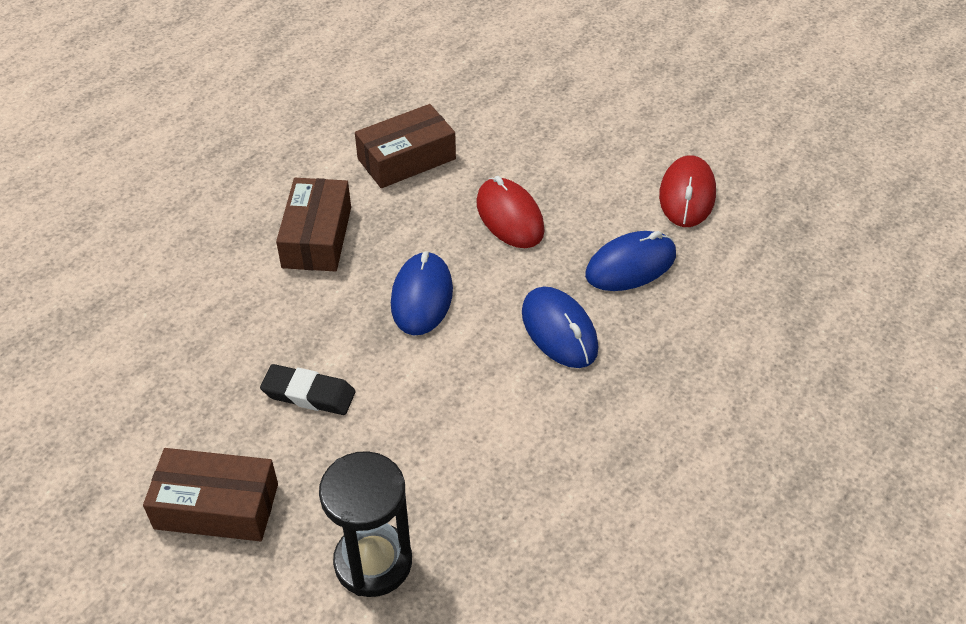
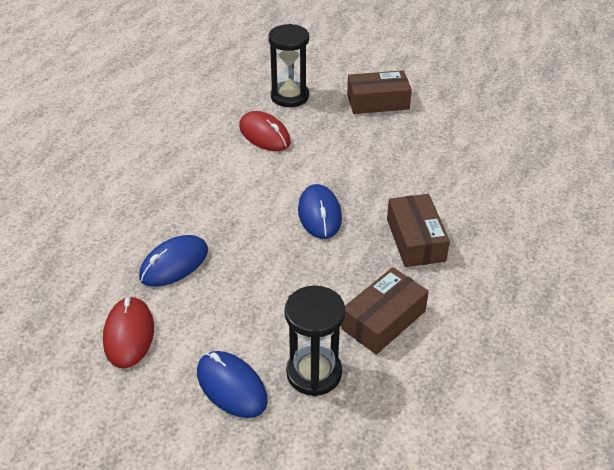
camera: 165 degrees right, 5 degrees down
(309, 394) = (361, 151): black eraser -> none
(499, 127) = (314, 373): none -> black hourglass
(509, 217) = (276, 284): red mouse -> red mouse (264, 135)
(559, 330) = (219, 211): blue mouse -> blue mouse (231, 386)

